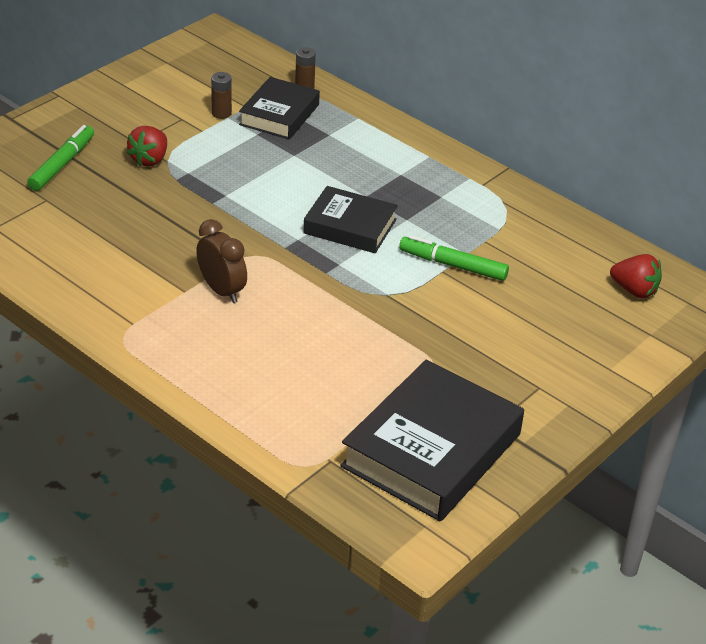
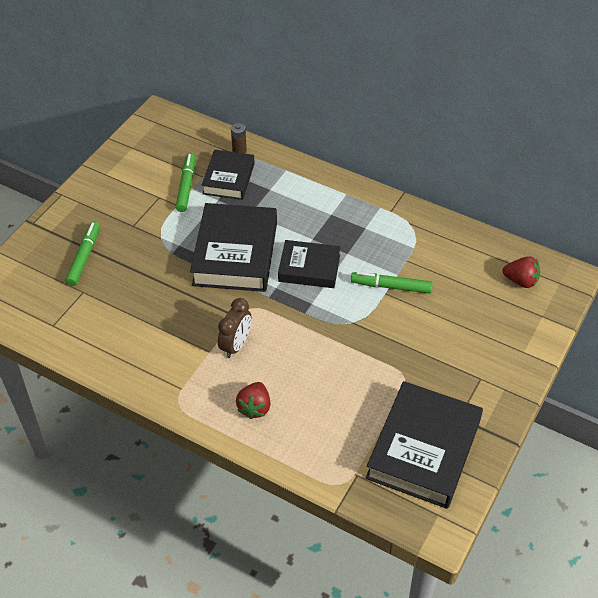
camera: 10 degrees left, 10 degrees up
(150, 159) = (147, 239): red strawberry -> red strawberry (254, 407)
(221, 113) = (186, 186): brown battery -> green marker
(222, 290) = (236, 345): brown clock -> brown clock turned 75 degrees clockwise
(258, 194) = (235, 253): none -> black book

